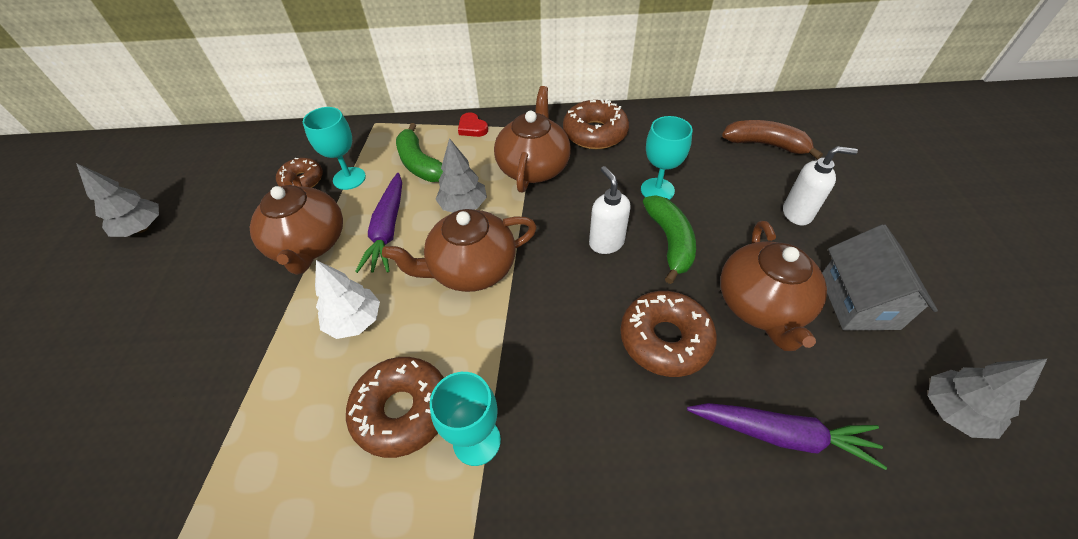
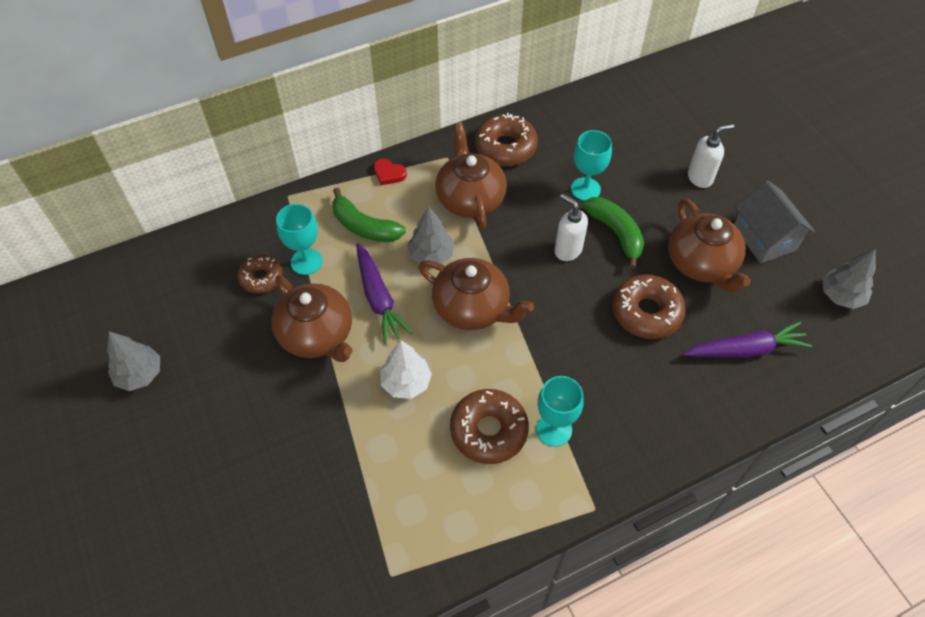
camera: 25 degrees left, 5 degrees up
(471, 268) = (472, 308): brown teapot -> brown teapot turned 105 degrees counterclockwise
(765, 145) = (653, 118): brown banana -> none

